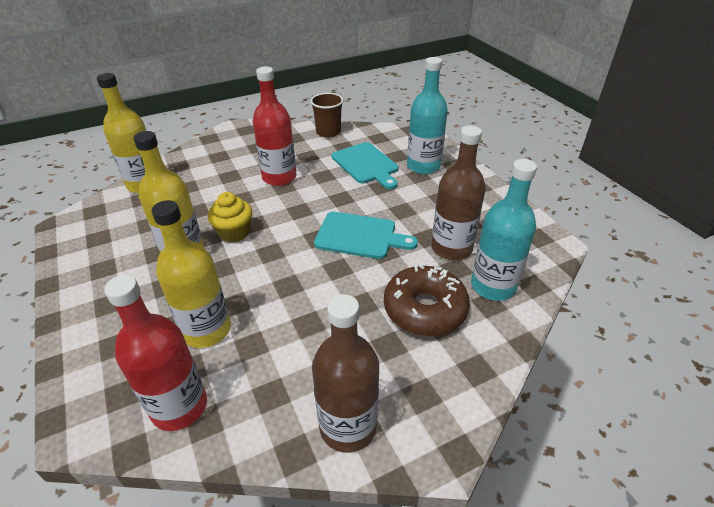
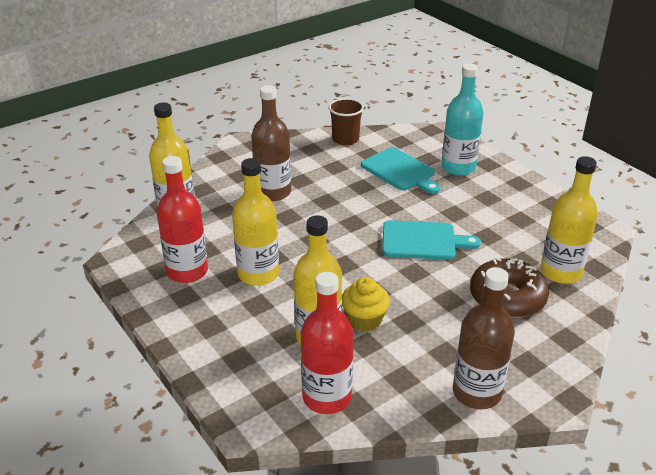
camera: 10 degrees left, 5 degrees down
(234, 232) = (298, 250): yellow cupcake -> yellow cupcake (364, 320)
(279, 177) = (316, 192): red bottle -> red bottle (187, 271)
(451, 248) = (513, 243): brown bottle -> brown bottle (273, 192)
(493, 286) = (560, 272): turquoise bottle -> yellow bottle

